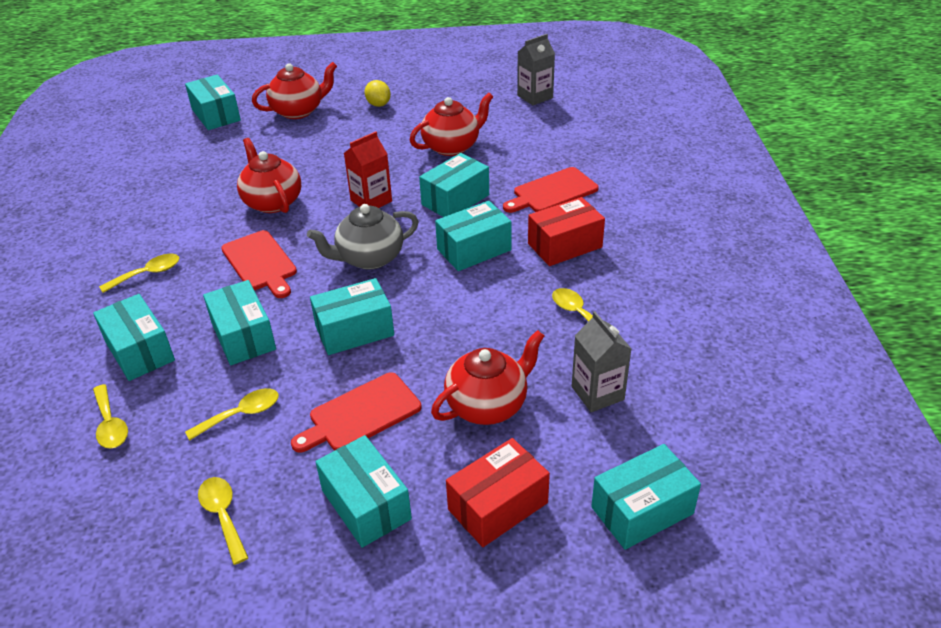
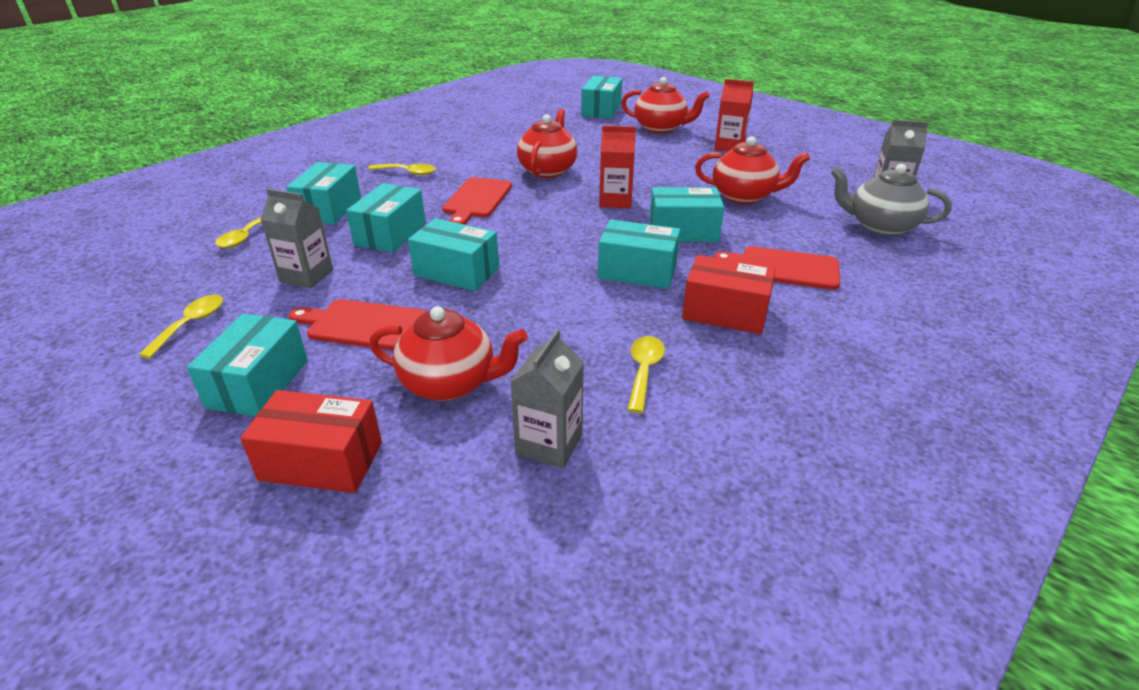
camera: 45 degrees right, 5 degrees down
(241, 414) = (306, 276): yellow spoon -> grey carton
(369, 258) = (549, 234): grey teapot -> grey teapot (880, 226)
(378, 104) = (729, 147): yellow lemon -> red carton
(642, 510) = (408, 575): turquoise box -> none

